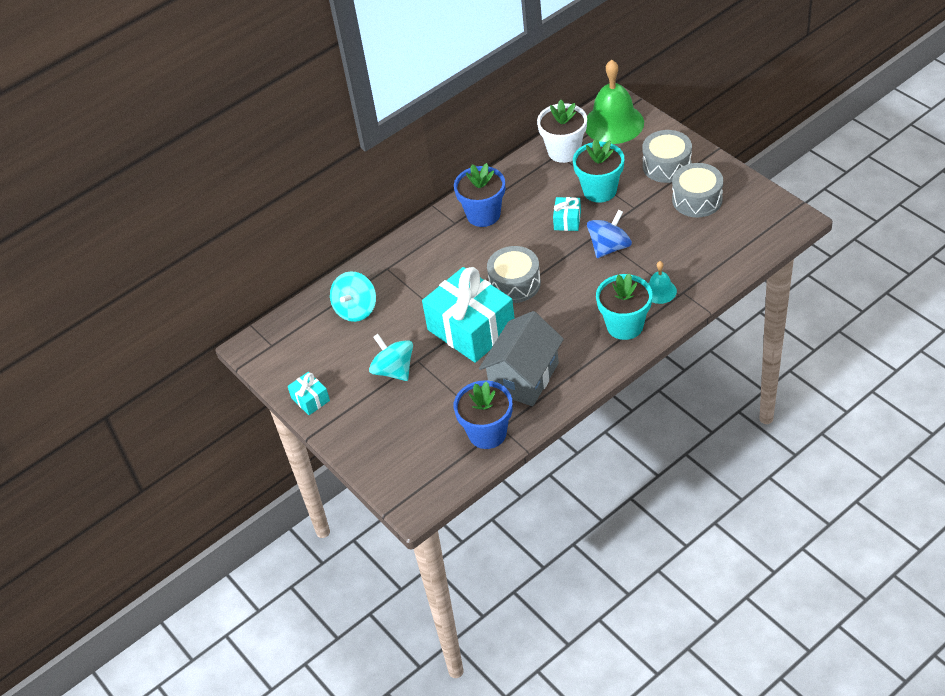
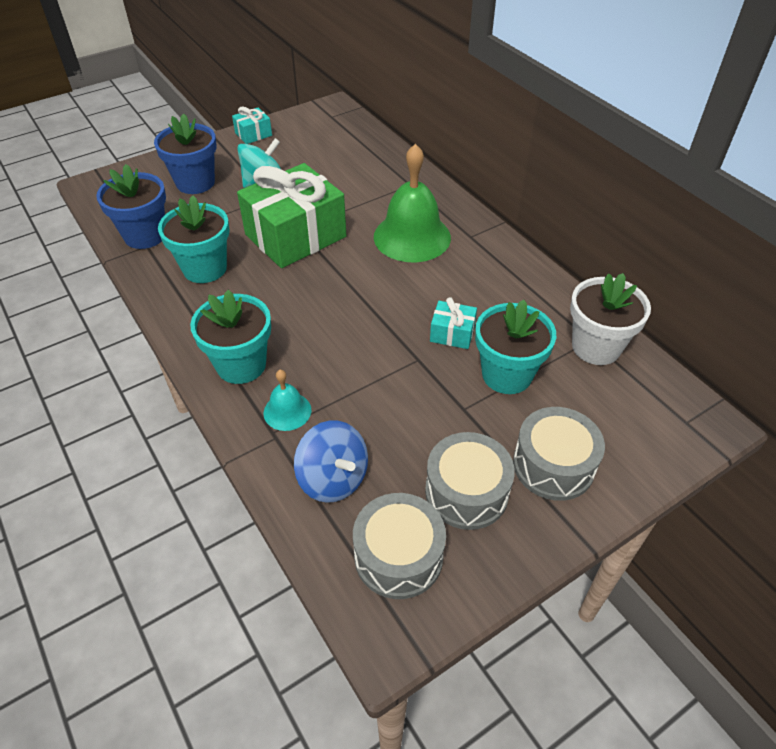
camera: 90 degrees right, 0 degrees up
(356, 309) = (357, 163): turquoise spinning top -> none
(471, 329) = (295, 236): turquoise gift -> green gift
(483, 215) = (479, 260): blue flower pot -> blue flower pot (195, 183)
(515, 283) = (353, 275): grey drum -> grey drum (398, 556)
(524, 377) = (205, 268): grey house -> turquoise flower pot
(609, 247) = (389, 369): blue spinning top -> blue spinning top (333, 478)
(613, 123) = (660, 412): green bell -> green bell (412, 237)

